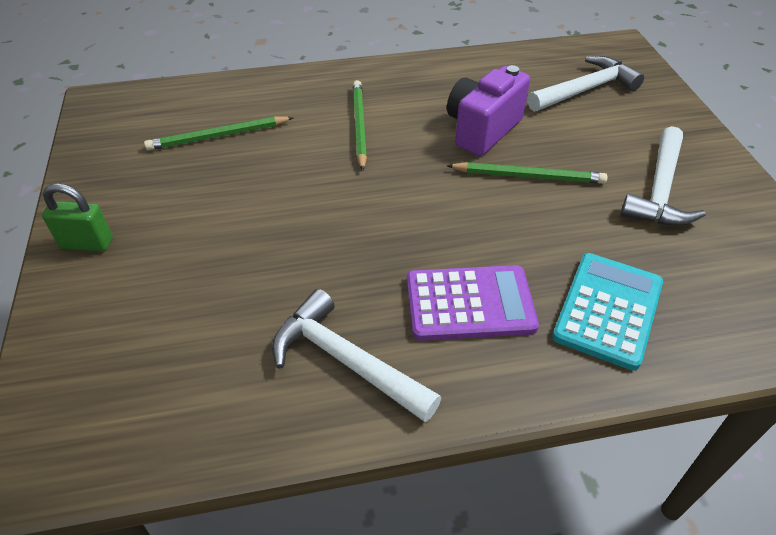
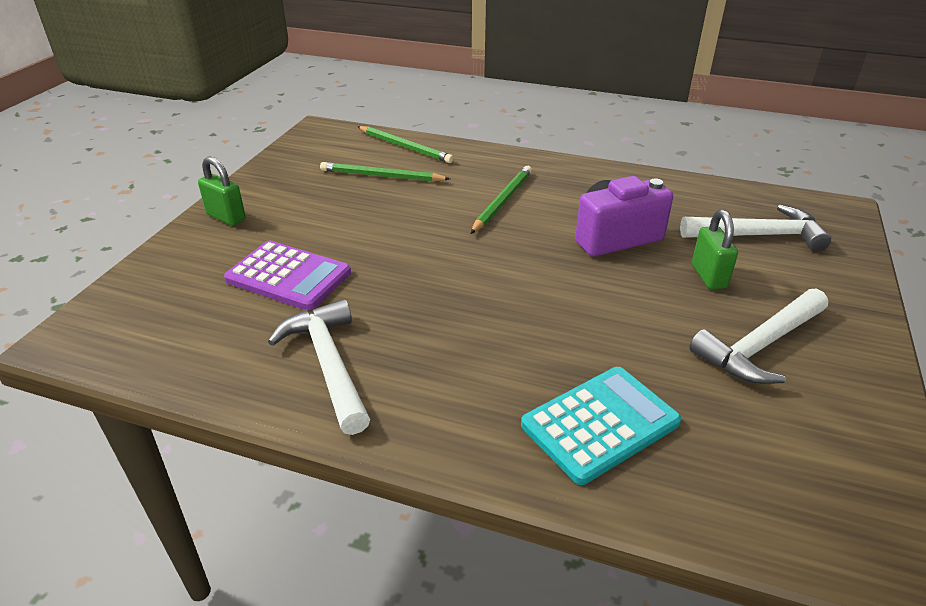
camera: 30 degrees right, 10 degrees down
(470, 304) = (470, 365): purple calculator -> purple calculator (288, 276)
(528, 176) = (625, 287): green pencil -> green pencil (405, 147)
(579, 141) = (708, 276): none -> green padlock

